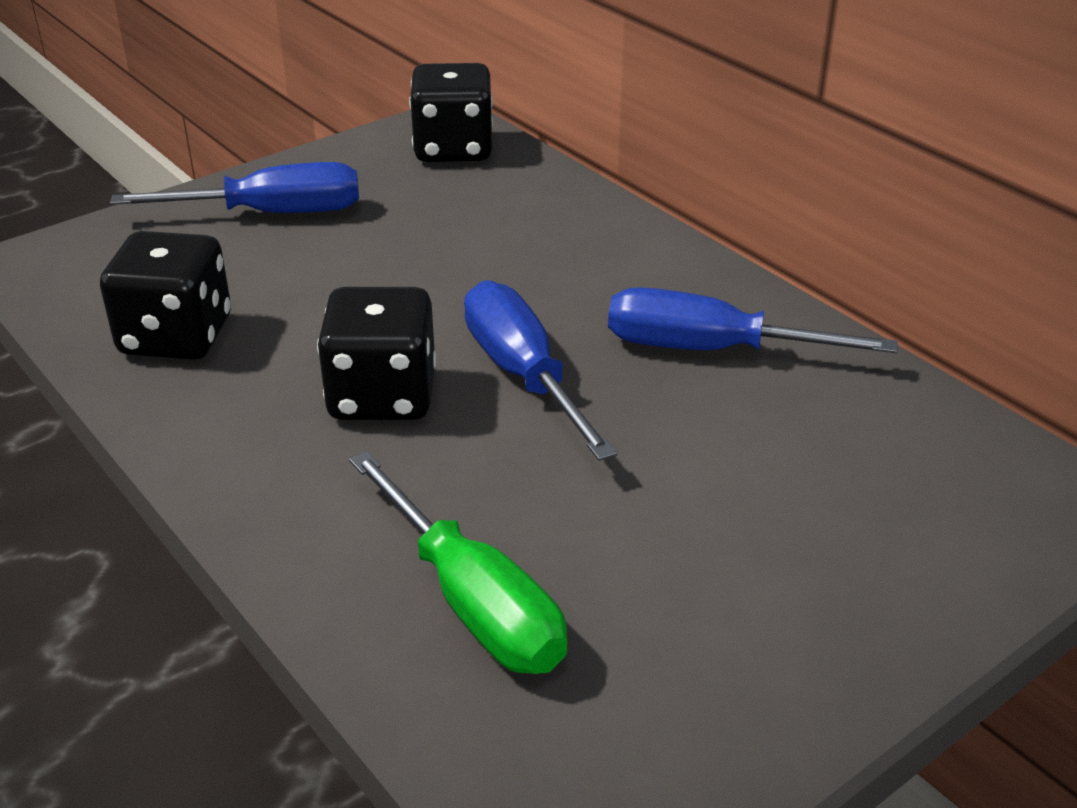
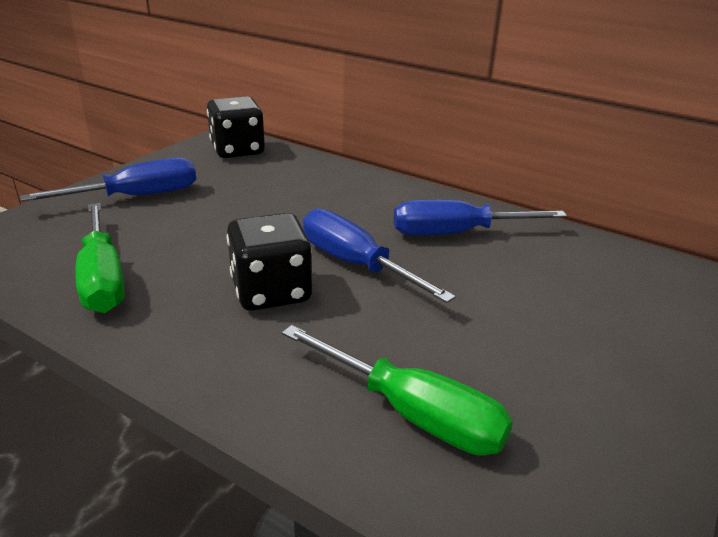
camera: 20 degrees left, 5 degrees down
(176, 337) = (102, 278): black dice -> green screwdriver

